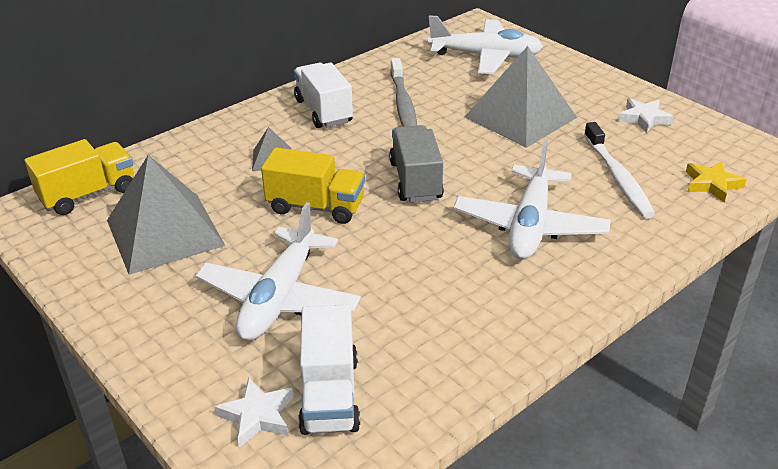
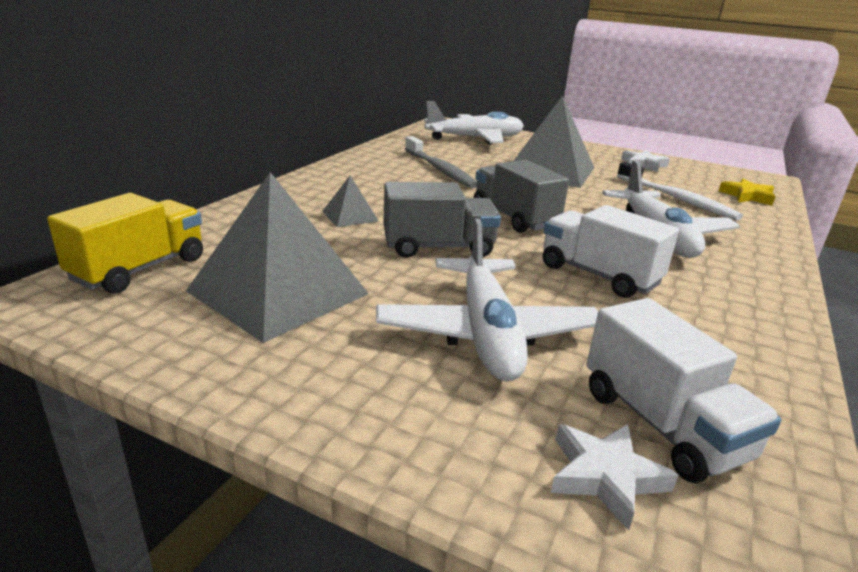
camera: 25 degrees left, 10 degrees down
(316, 207) = (438, 247): yellow truck -> grey truck
(323, 111) = (368, 179): white truck -> white truck (598, 275)

